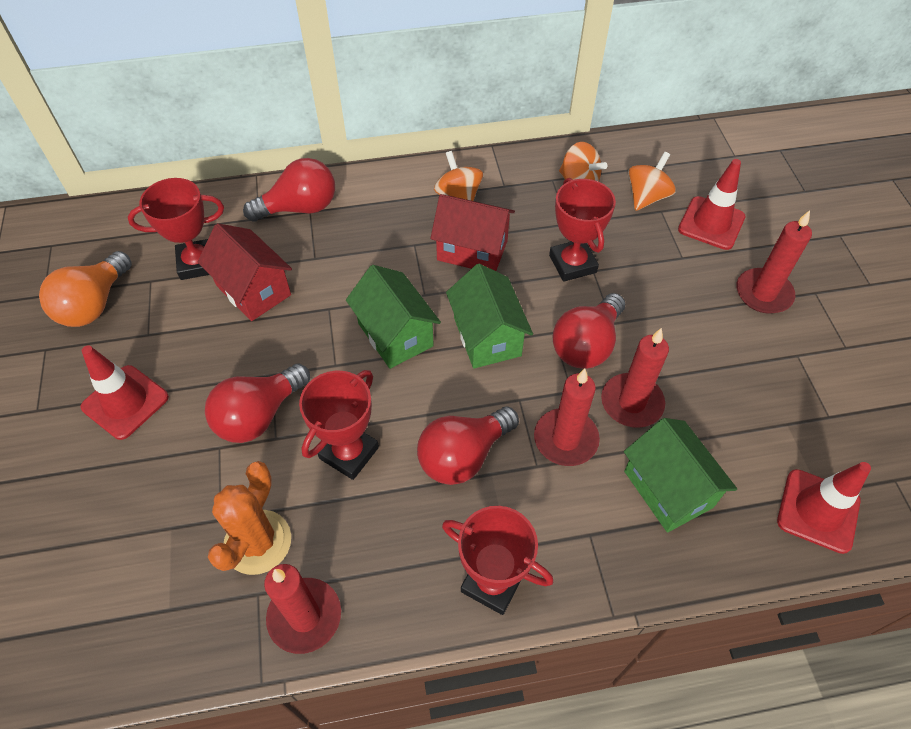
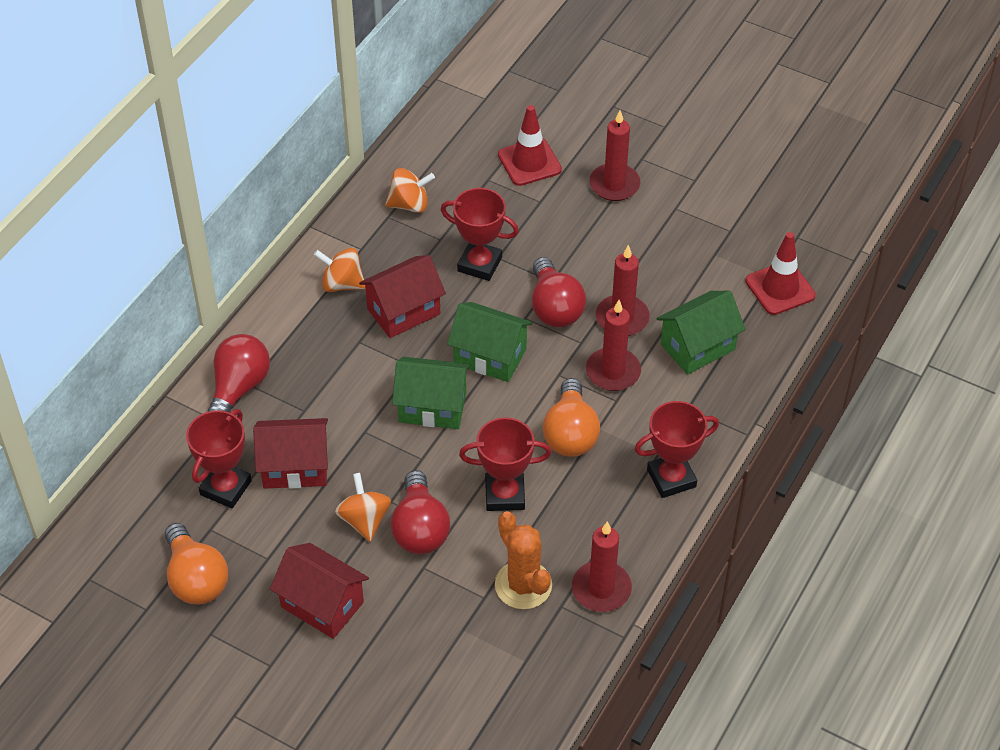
camera: 50 degrees left, 5 degrees down
(125, 402) = (322, 604): red traffic cone -> red house
(349, 453) = (505, 495): red trophy -> red trophy turned 75 degrees counterclockwise
(463, 455) = (570, 434): red light bulb -> orange light bulb
(646, 197) = (466, 177): orange spinning top -> orange spinning top (364, 520)
(668, 489) = (697, 347): green house -> green house turned 45 degrees counterclockwise

